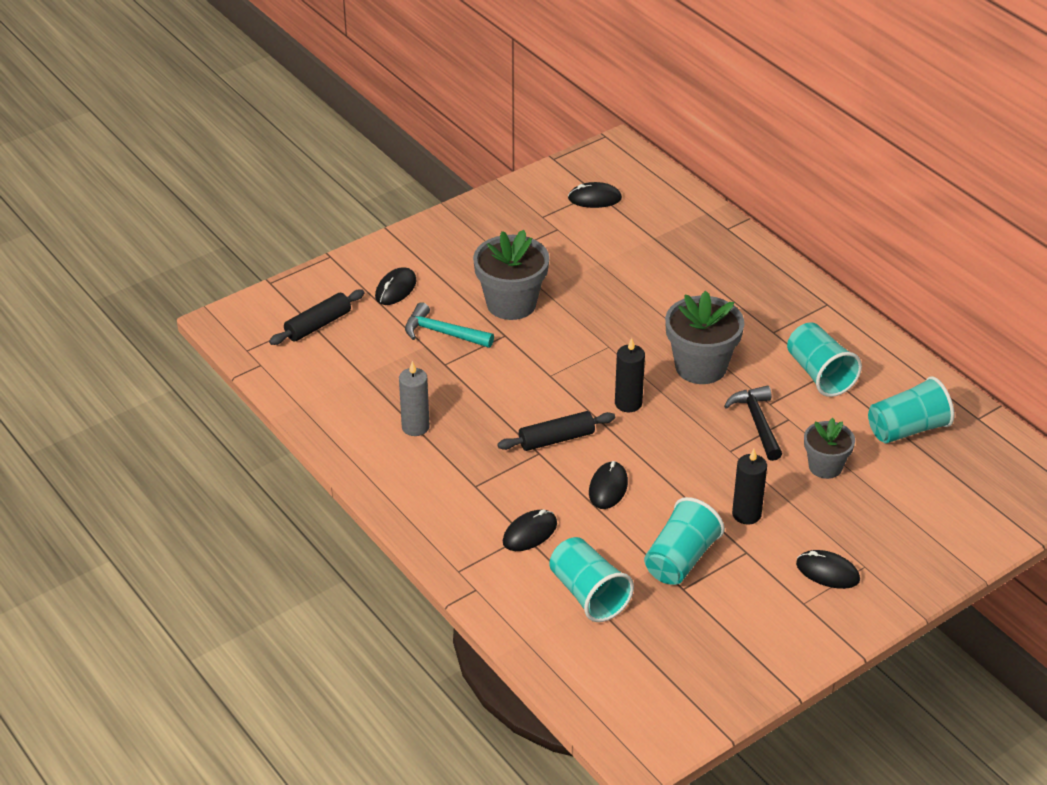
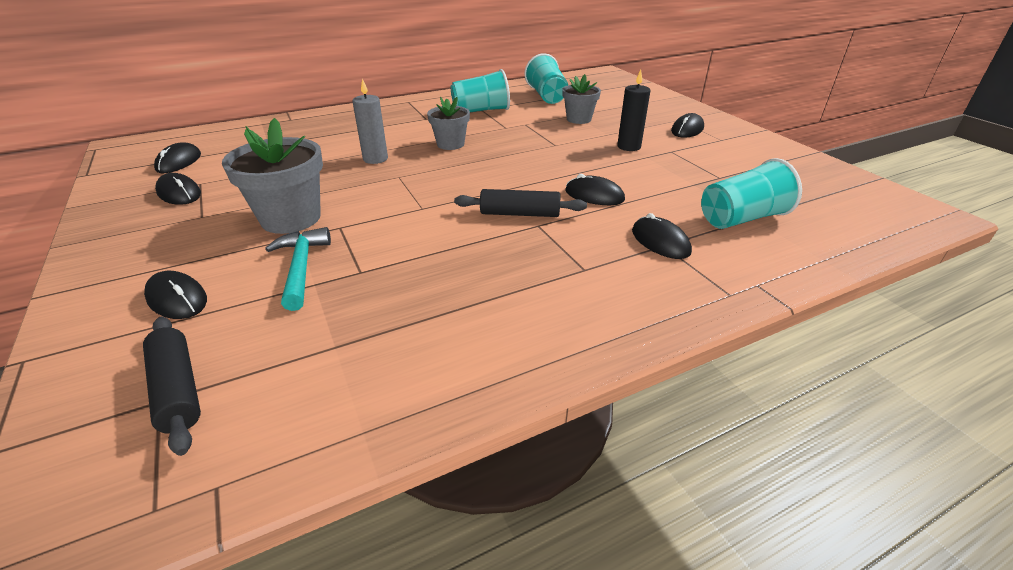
camera: 80 degrees left, 5 degrees down
(415, 427) = (467, 305): grey candle -> grey candle (375, 159)
(443, 333) = (301, 268): turquoise hammer -> turquoise hammer turned 135 degrees clockwise
(536, 225) = (179, 193): none -> black mouse
(556, 439) = (520, 214): black rolling pin -> black rolling pin turned 75 degrees counterclockwise
(628, 403) = (482, 176): black candle -> none
(680, 559) = (684, 174): turquoise cup -> none
(700, 367) = (450, 144): grey flower pot -> grey flower pot, size x0.62
(757, 423) = (526, 133): black hammer -> none

